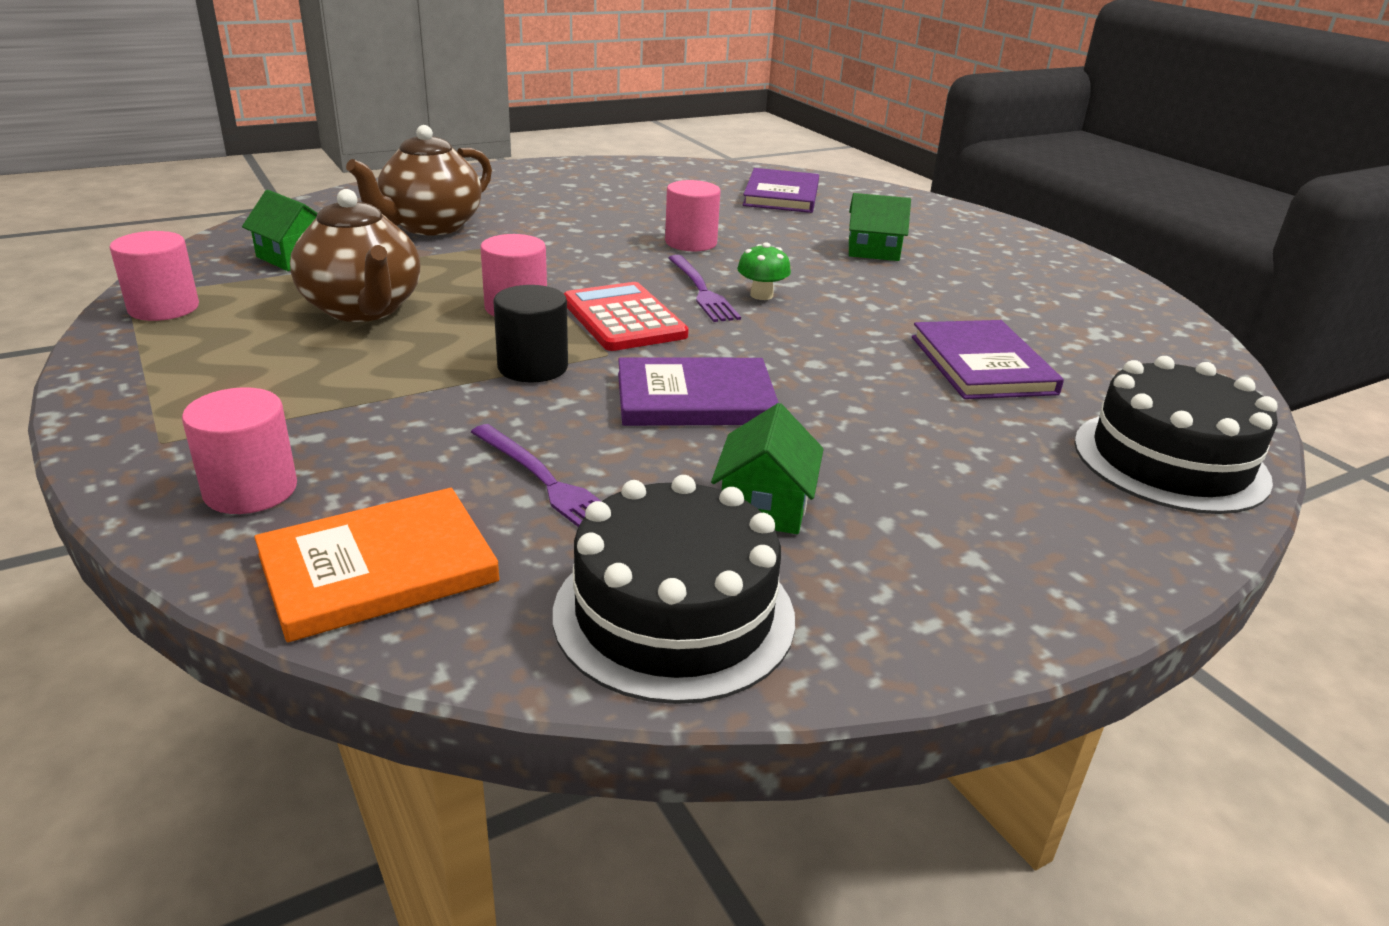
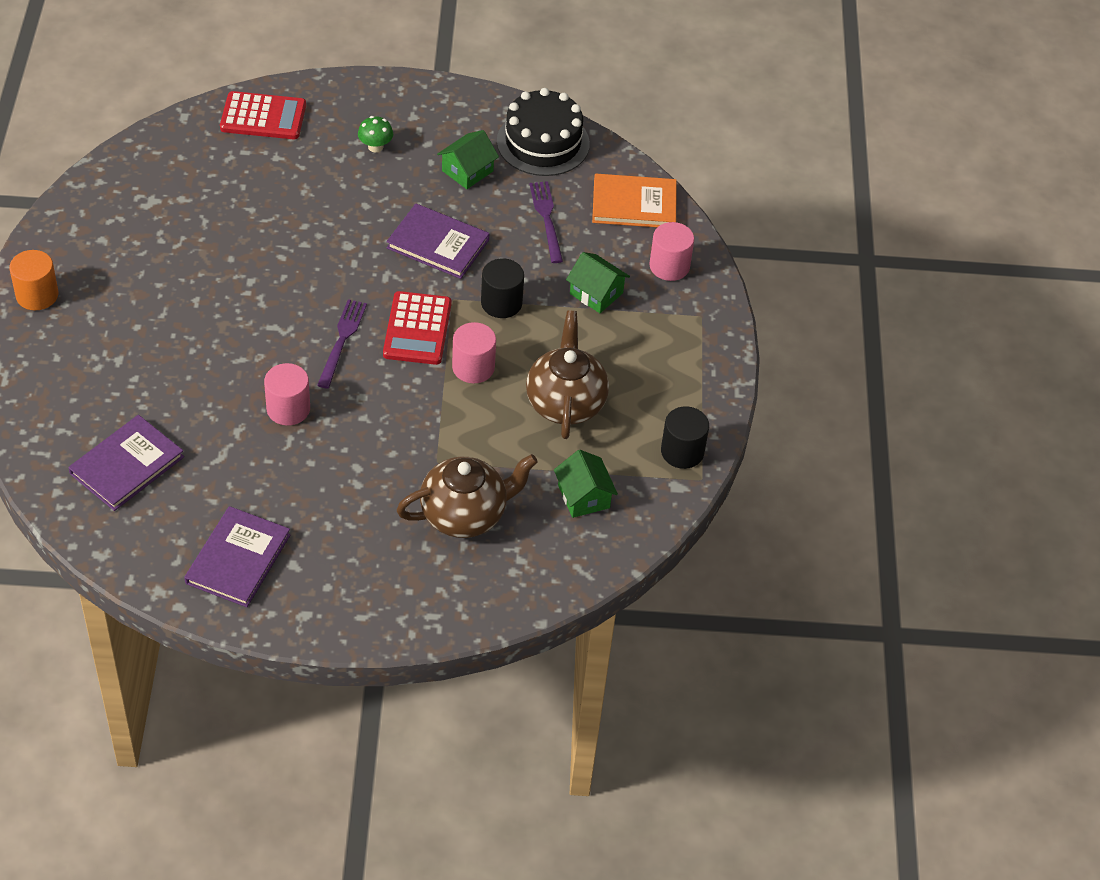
camera: 150 degrees left, 20 degrees up
(163, 308) = (682, 452): pink cylinder -> black cylinder
(761, 295) = (308, 320): green mushroom -> green mushroom (375, 147)
(873, 250) = (165, 344): green house -> green house (596, 293)
(982, 365) = (259, 206): purple book -> purple book (238, 559)
(1040, 249) = (37, 295): none -> orange cylinder
(1170, 460) = (263, 117): black cake -> red calculator

